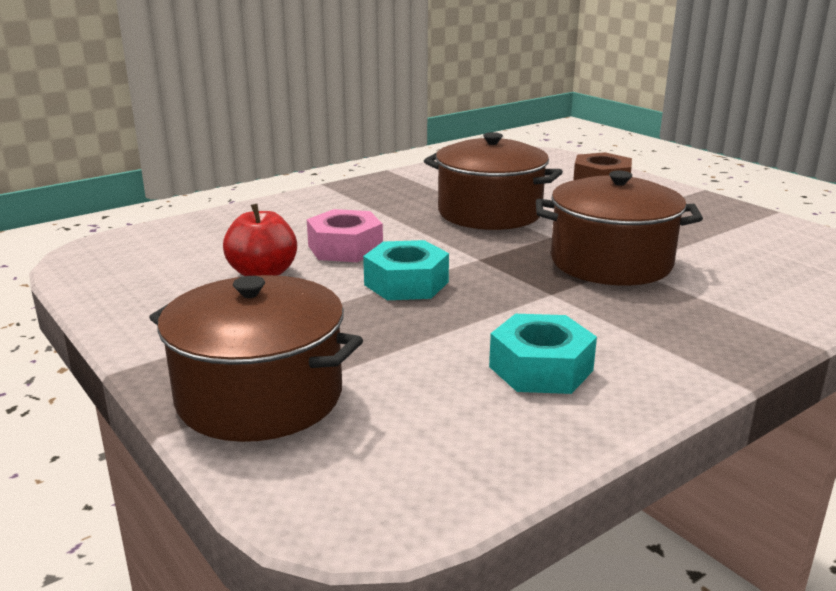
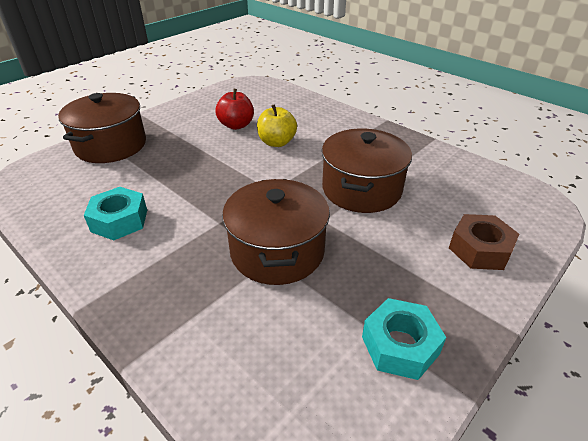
camera: 80 degrees right, 15 degrees up
(345, 248) = (277, 142): pink nut -> yellow apple
(406, 283) = (228, 167): turquoise nut -> turquoise nut (400, 345)

